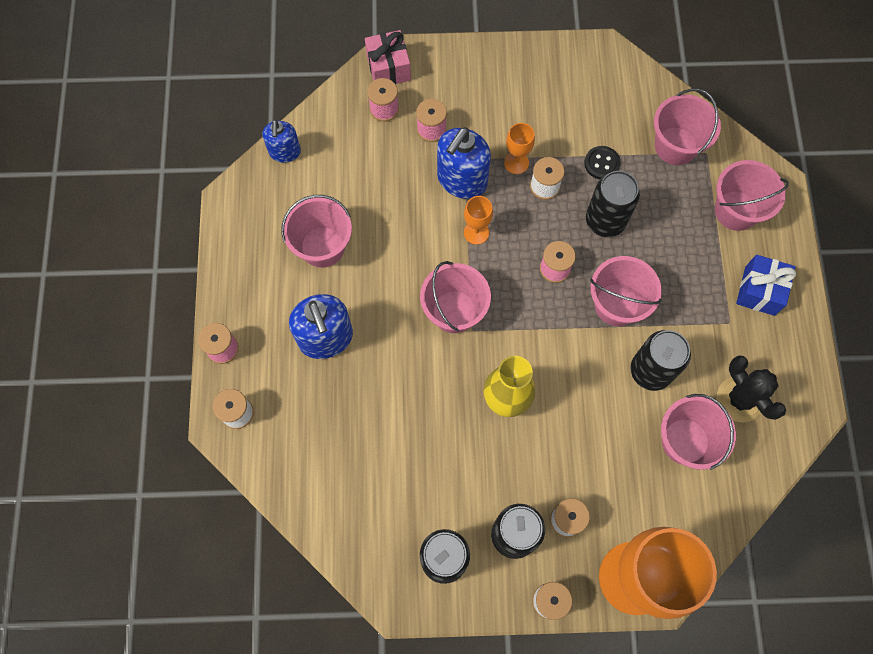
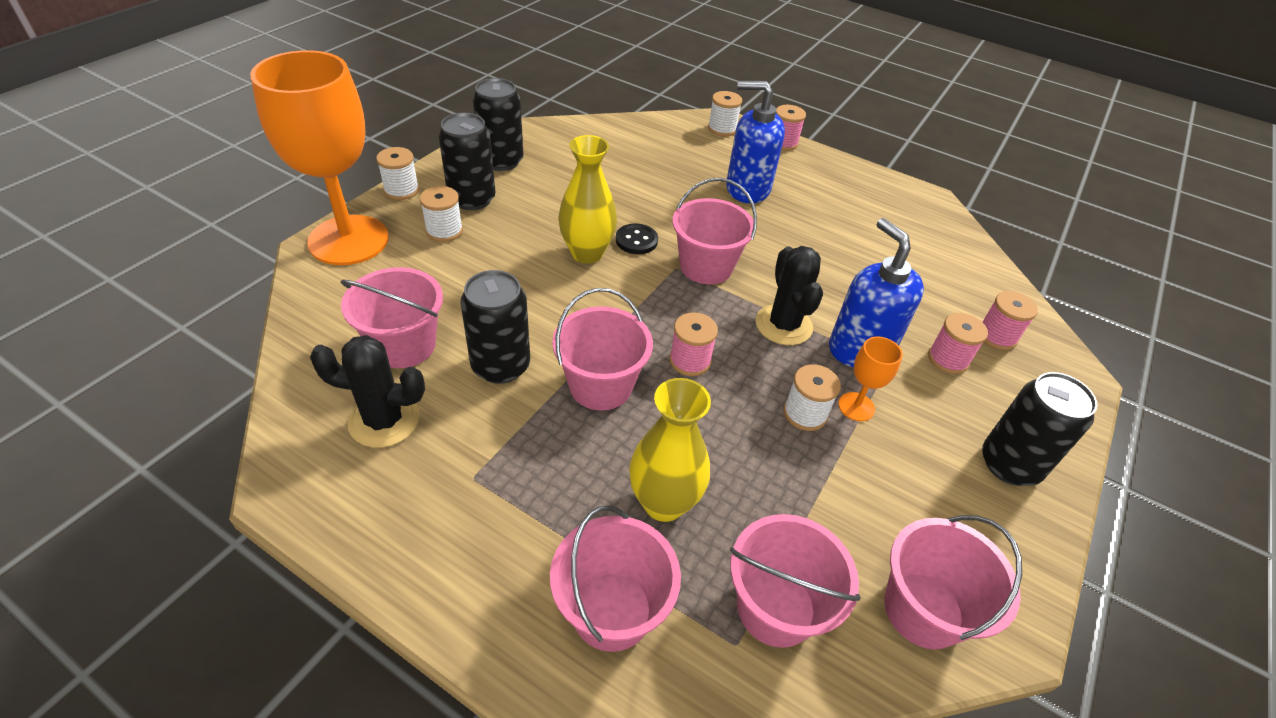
camera: 120 degrees right, 25 degrees down
(285, 152) = (970, 247): blue soap dispenser -> none
(322, 247) = (842, 224): pink bucket -> pink bucket (923, 610)
(388, 68) = (1060, 368): pink gift -> none
(476, 232) = (783, 325): orange goblet -> black cactus
(602, 163) = (802, 492): black button -> black button (636, 240)
(605, 220) = (715, 442): black can -> black can (1009, 464)
(664, 223) = (663, 503): none -> yellow vase
(759, 291) = (476, 545): blue gift -> none

